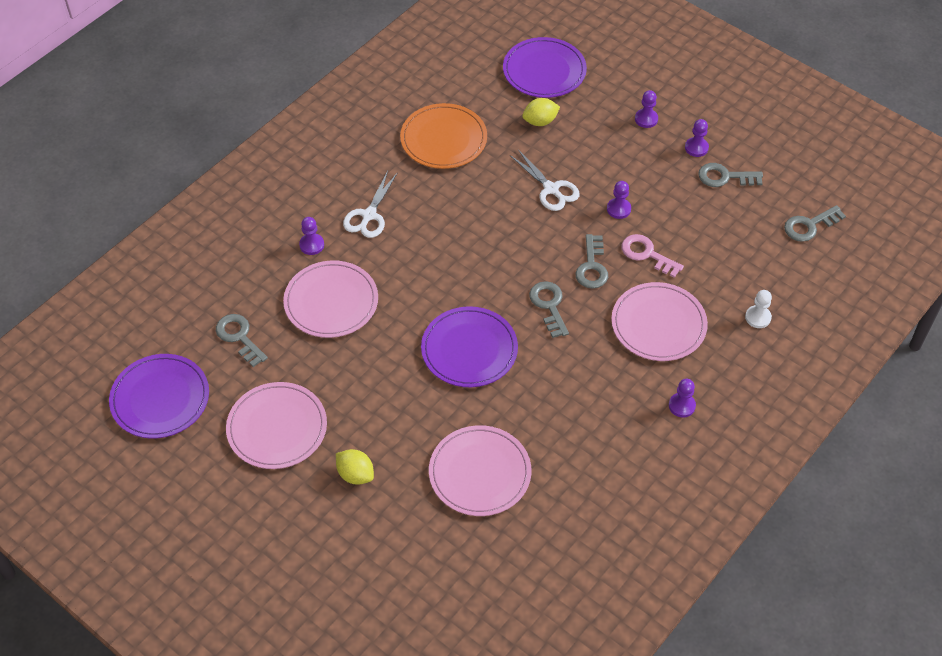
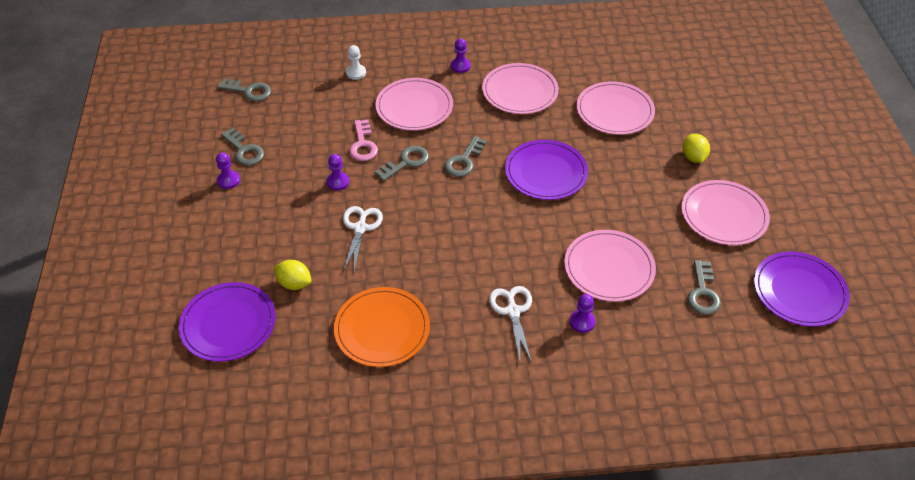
camera: 135 degrees left, 5 degrees down
(369, 215) = (513, 311): white scissors -> white scissors turned 75 degrees counterclockwise
(591, 421) = (520, 91): none -> pink plate
(646, 119) = (224, 225): purple pawn -> none

